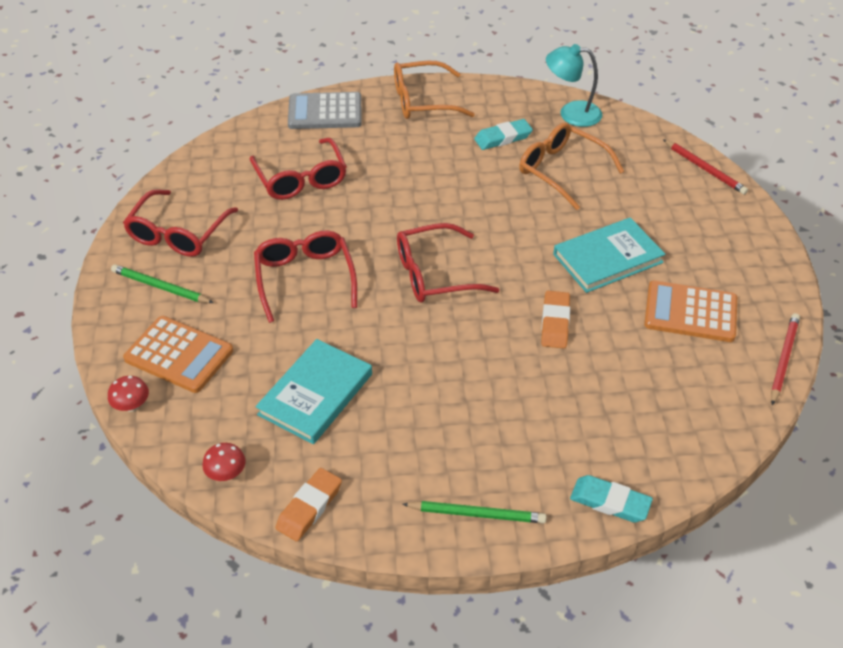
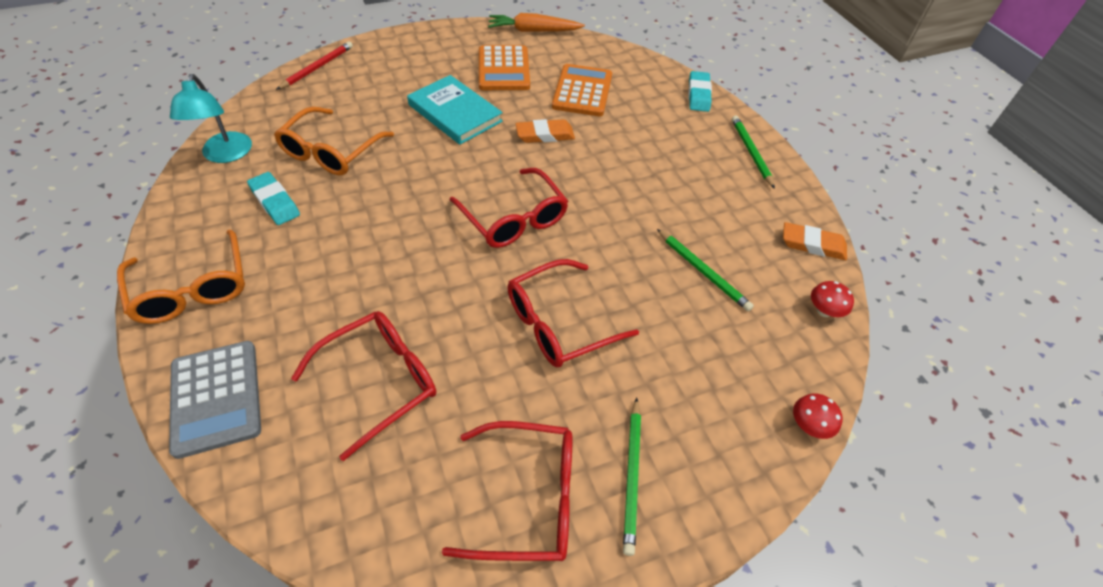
camera: 110 degrees left, 5 degrees up
(179, 355) = (721, 407): orange calculator -> orange calculator (582, 91)
(315, 394) = (703, 271): turquoise book -> green pencil
(783, 359) = (533, 31): red pencil -> orange carrot

